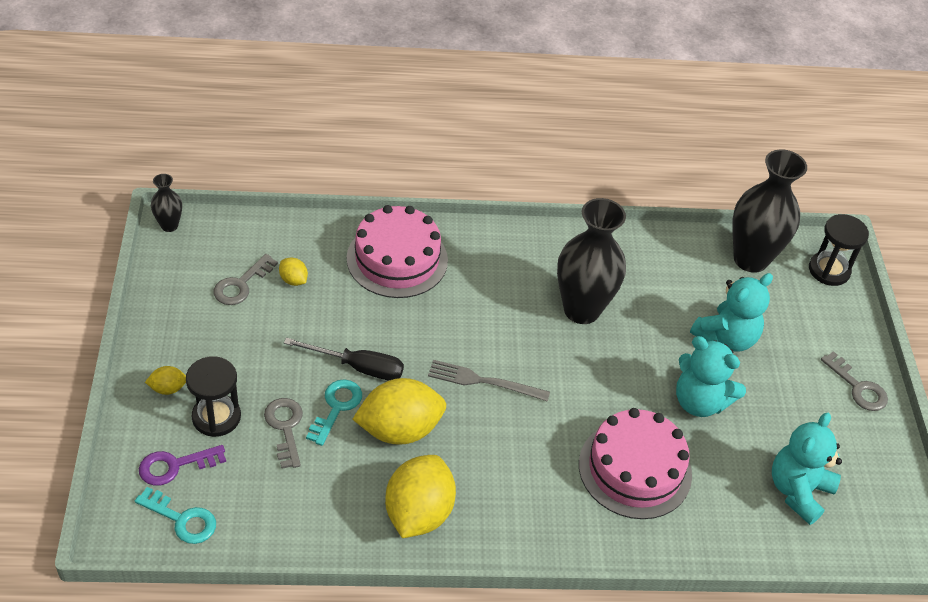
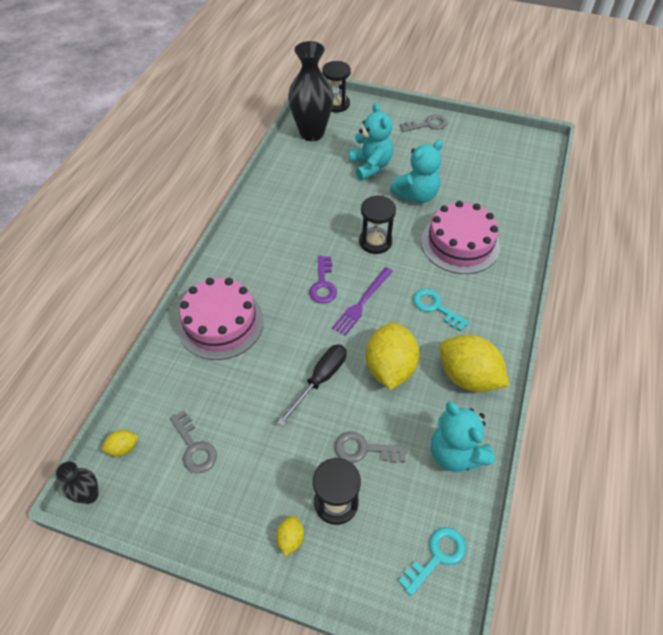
camera: 65 degrees left, 5 degrees up
(175, 466) = (379, 551): purple key -> purple key (323, 284)
(293, 280) = (208, 404): yellow lemon -> yellow lemon (123, 448)
(336, 407) = (355, 406): turquoise key -> turquoise key (435, 307)
(484, 381) = (362, 302): grey fork -> purple fork
(581, 310) = (318, 228): black vase -> none
(589, 373) = (375, 242): none -> black hourglass
(798, 491) = (494, 175): turquoise teddy bear -> turquoise teddy bear (455, 453)

